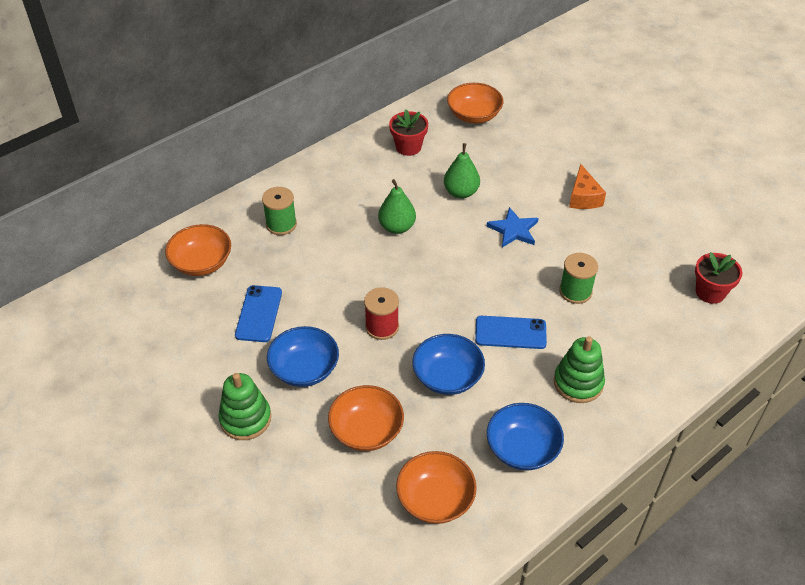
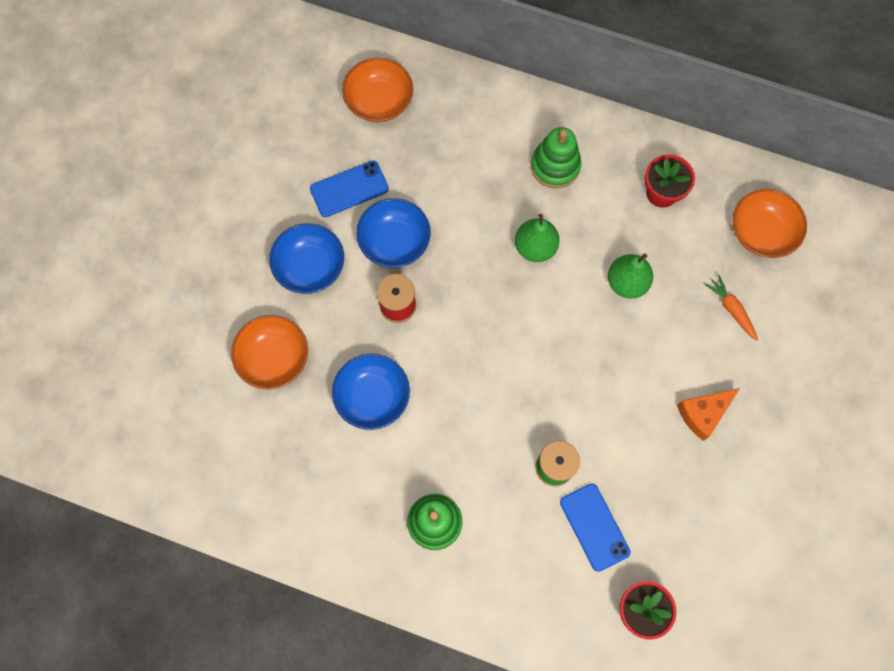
camera: 60 degrees right, 25 degrees up
(245, 419) = (231, 251): green stacking toy -> green stacking toy (555, 166)
(281, 224) = (470, 138): green spool -> none
(435, 499) = (235, 455): orange bowl -> none
(510, 333) = (460, 428): blue phone -> blue phone (594, 527)
(513, 230) = (604, 364): blue star -> none
(518, 152) = (731, 309): none -> orange carrot
(522, 449) = (328, 505): blue bowl -> blue bowl (394, 241)

